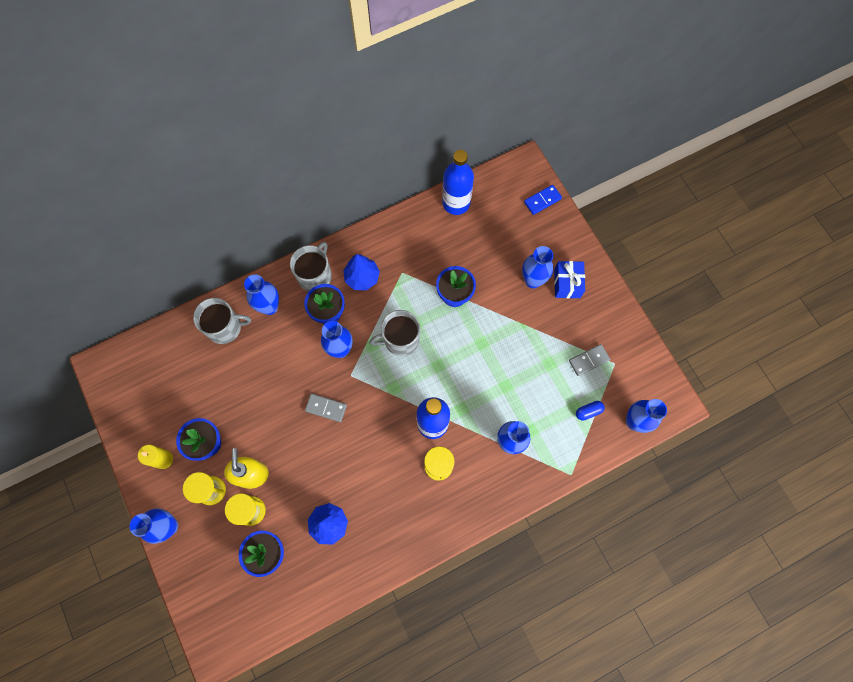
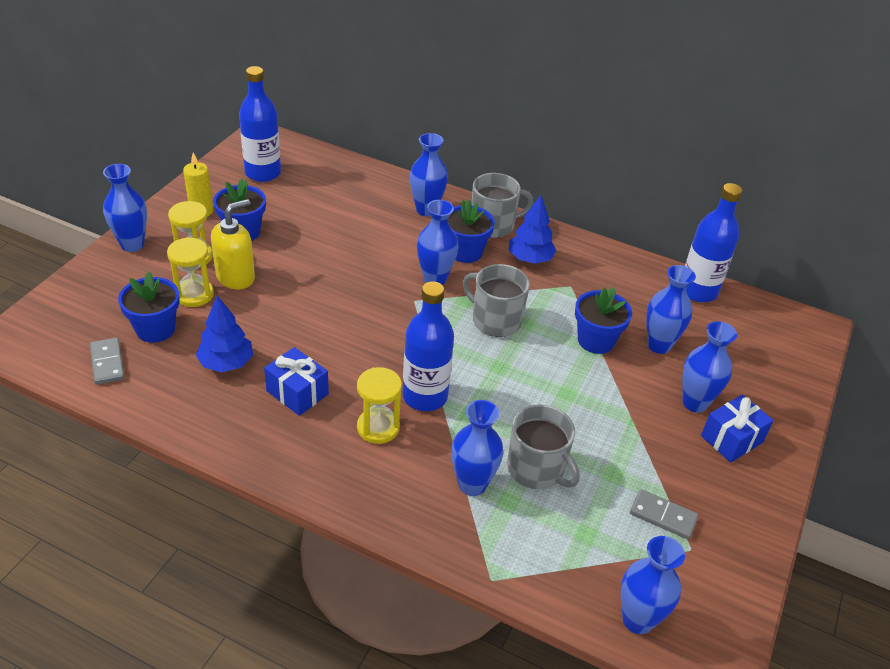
camera: 50 degrees right, 30 degrees down
(149, 391) = (263, 173): none -> blue bottle
(225, 327) = (374, 191): grey mug -> grey mug (536, 469)
(326, 408) = (359, 298): grey domino -> grey domino (107, 363)
(381, 495) = (297, 392): none -> blue gift
(481, 263) = (659, 345): none -> blue vase
(542, 200) = (797, 363): blue domino -> none
(588, 411) = (596, 553): blue capsule -> none

